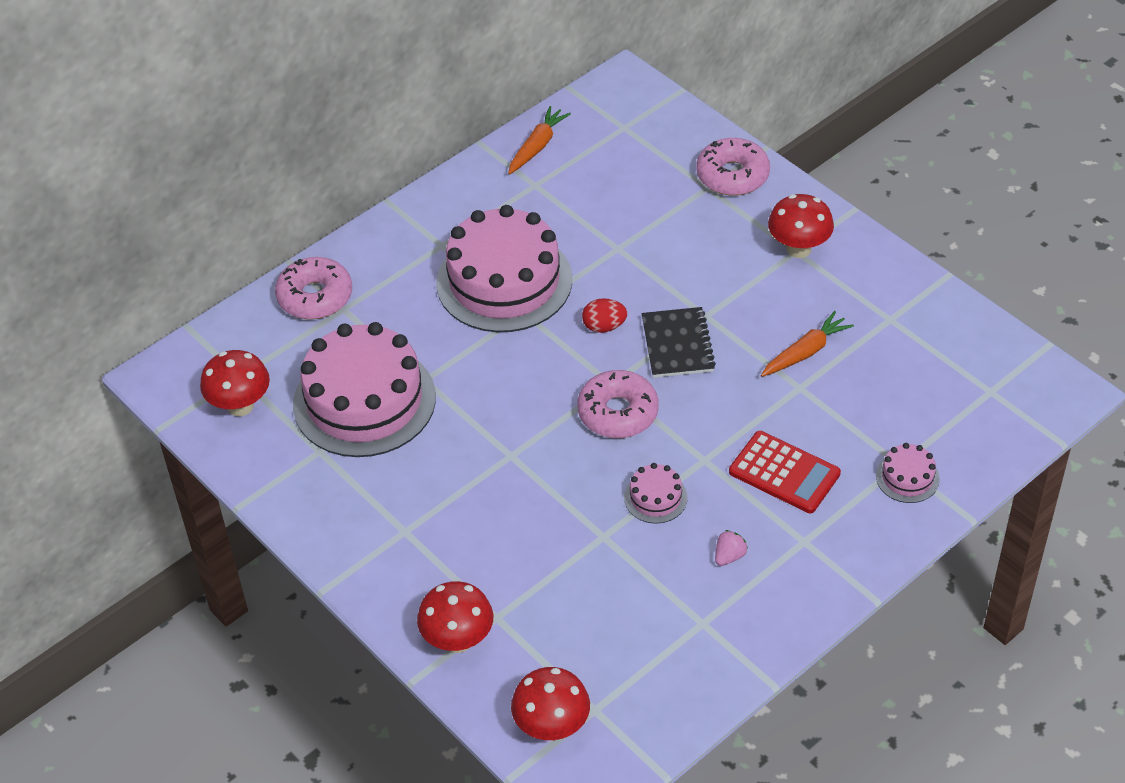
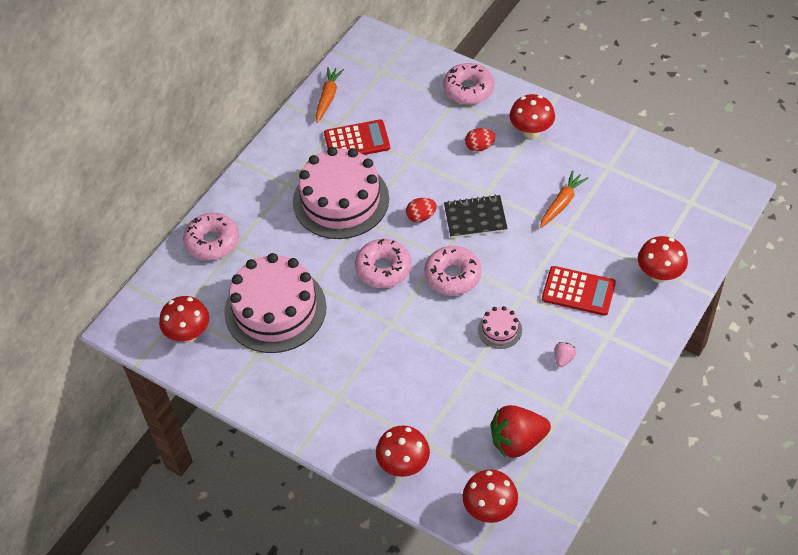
camera: 15 degrees left, 5 degrees up
(527, 382) = (383, 268): none -> pink donut
(555, 210) = (357, 141): none -> red calculator
(624, 648) = (517, 441): none -> red strawberry
(677, 344) = (475, 218): black notebook -> black notebook turned 75 degrees counterclockwise
(719, 253) = (479, 147): none -> red egg
(907, 477) = (659, 275): pink cake -> red mushroom

